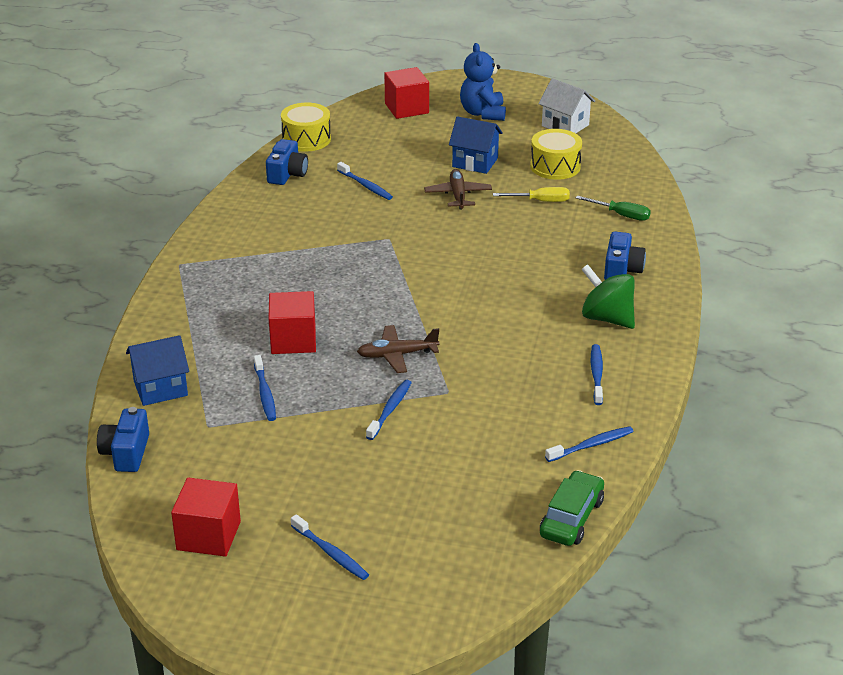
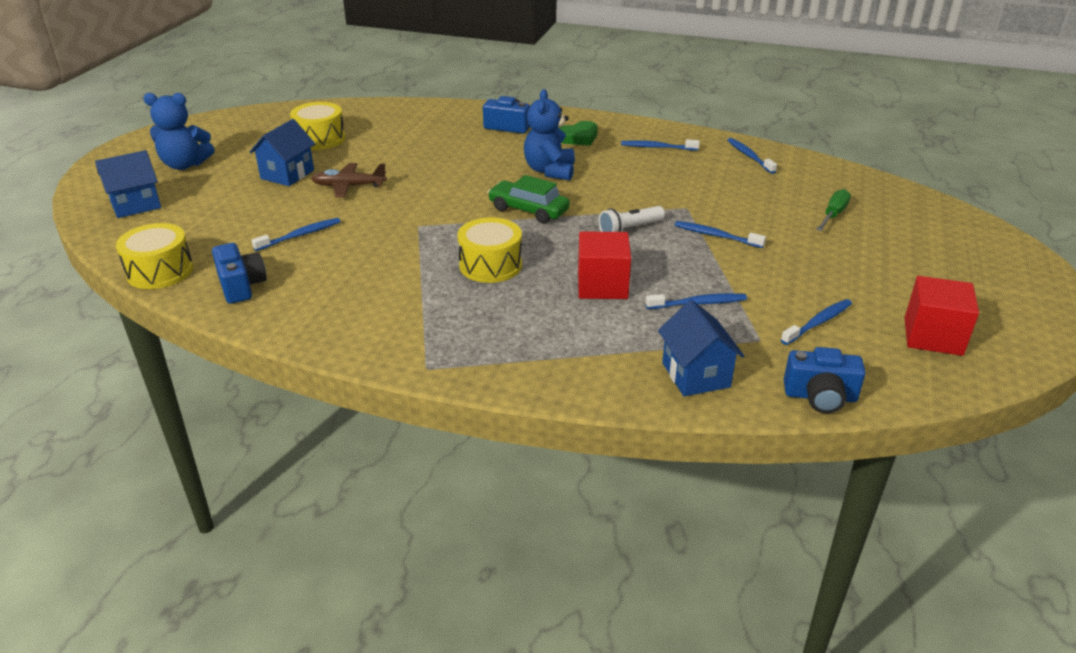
camera: 85 degrees left, 0 degrees up
(287, 174) = (241, 286): blue camera -> blue camera turned 45 degrees clockwise
(324, 280) = (490, 265): none -> yellow drum
(331, 553) = (926, 270): blue toothbrush -> blue toothbrush (818, 322)
(397, 355) = (629, 229): brown plane -> white flashlight
(406, 108) = (136, 205): red cube -> blue house
(516, 303) = (550, 171): none -> blue teddy bear
(540, 201) = (380, 149): yellow screwdriver -> none
(565, 125) = (243, 129): white house -> none
(571, 518) = (839, 169): green car -> green car (528, 210)
(607, 318) = (578, 137): green spinning top -> green heart
(621, 215) = (420, 119): green screwdriver -> green screwdriver (833, 215)

